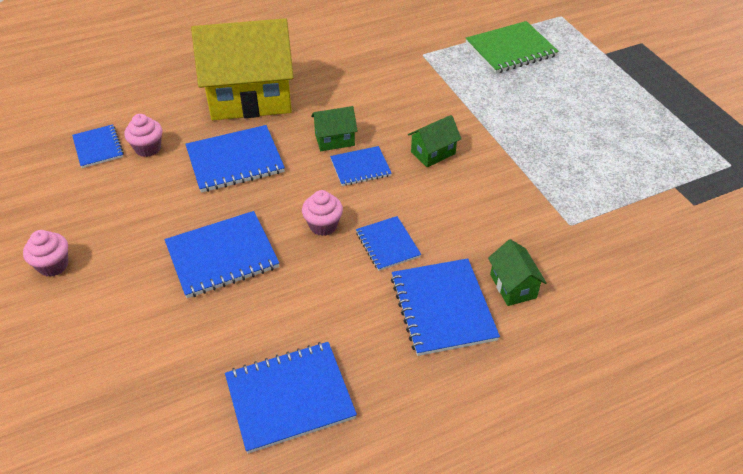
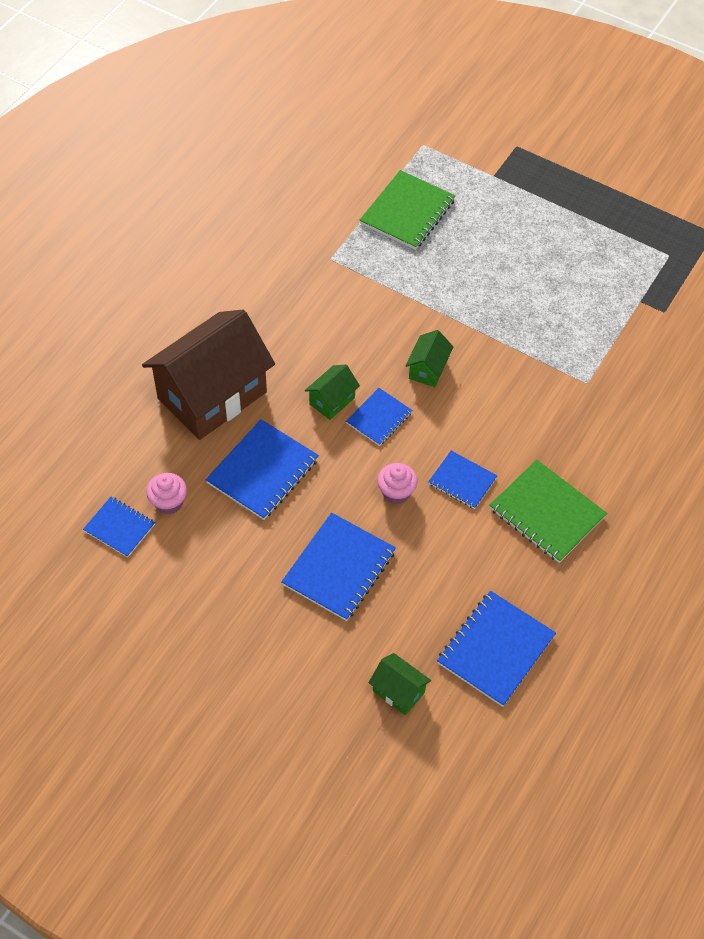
camera: 35 degrees left, 10 degrees up
(53, 265) = (204, 660): pink cupcake -> none
(250, 98) = (212, 395): yellow house -> brown house
(443, 308) = (547, 512): blue notebook -> green notebook
(513, 286) = (583, 464): green house -> green house (398, 691)

